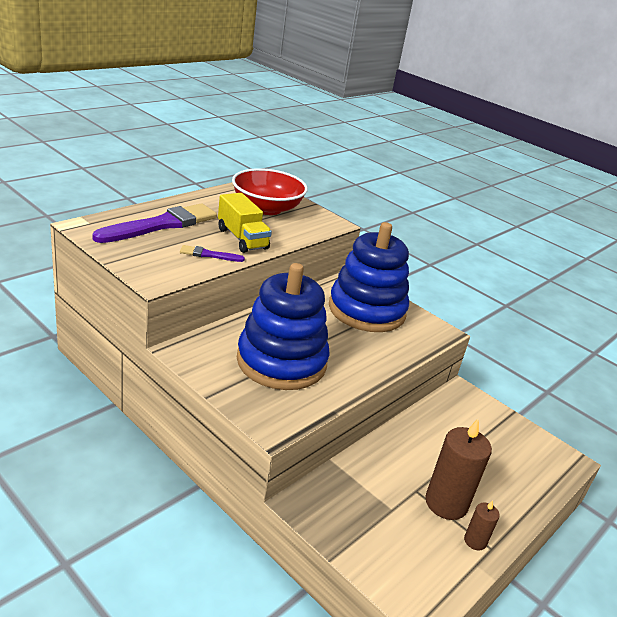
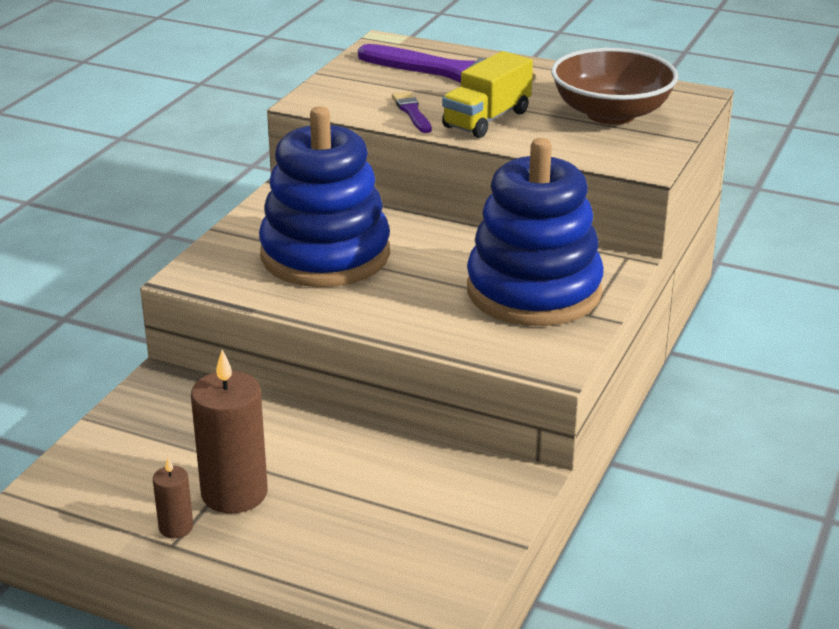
camera: 75 degrees right, 0 degrees up
(267, 208) = (611, 114): red bowl -> brown bowl

